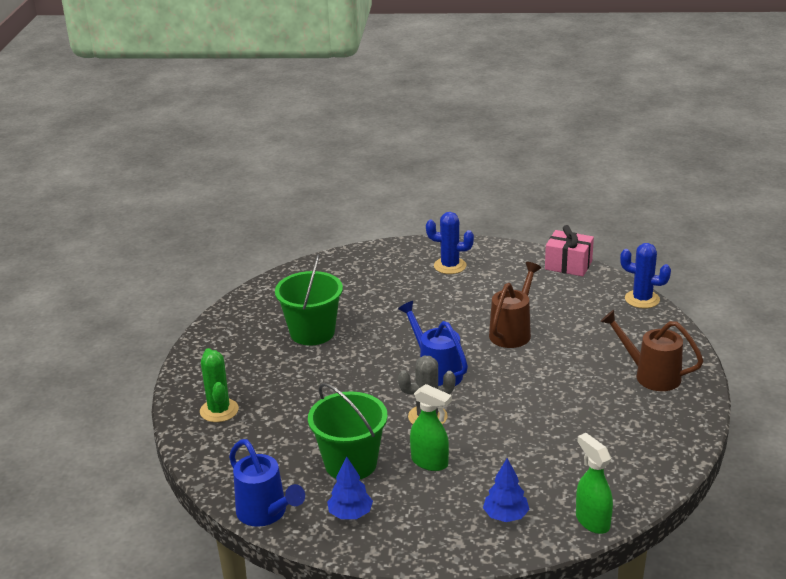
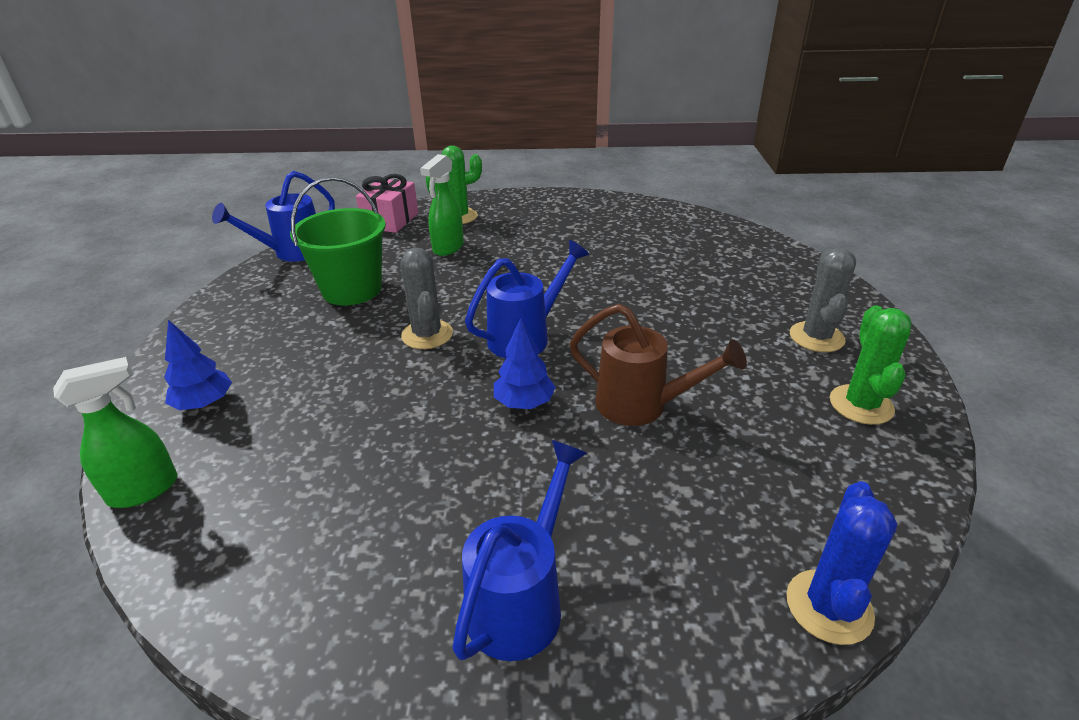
camera: 85 degrees right, 5 degrees up
(312, 332) = (604, 249): green bucket -> none
(350, 514) = (268, 295): blue tree -> blue tree (524, 403)
(430, 462) = (335, 341): green spray bottle -> green spray bottle (448, 248)
(450, 266) = (816, 337): blue cactus -> grey cactus
(514, 265) = (861, 405): none -> green cactus
(568, 265) = (909, 479): pink gift -> pink gift (390, 220)
(651, 375) = (521, 601): brown watering can -> blue watering can

